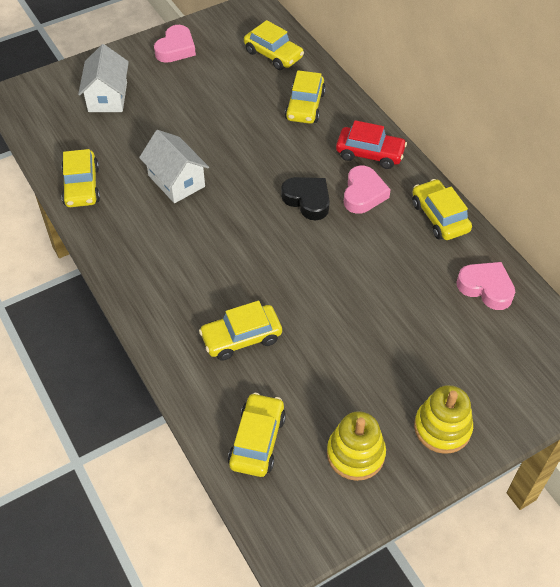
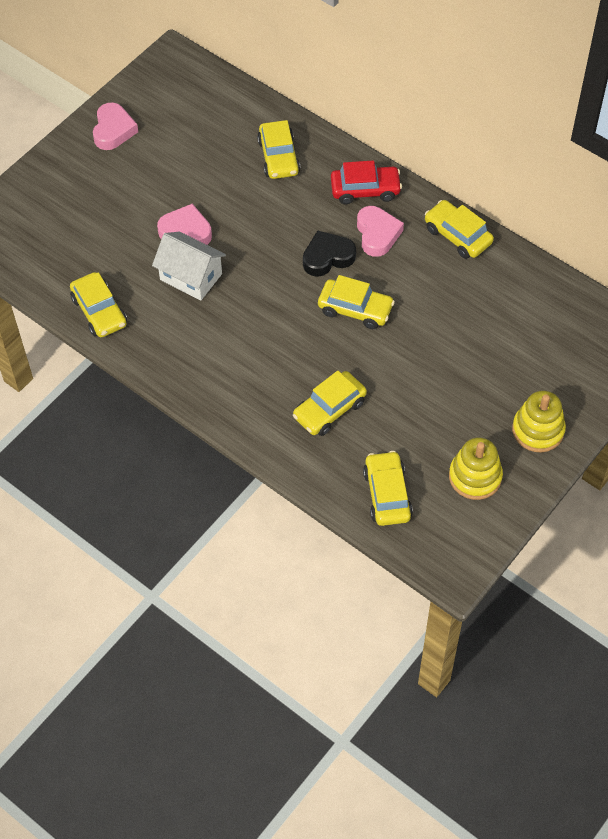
camera: 20 degrees left, 5 degrees up
(107, 97) = (71, 207): white house -> none
(273, 54) = (219, 107): yellow car -> yellow car (355, 309)
(307, 200) = (327, 257): black heart -> black heart turned 45 degrees counterclockwise
(486, 288) = (526, 292): pink heart -> pink heart (186, 231)

